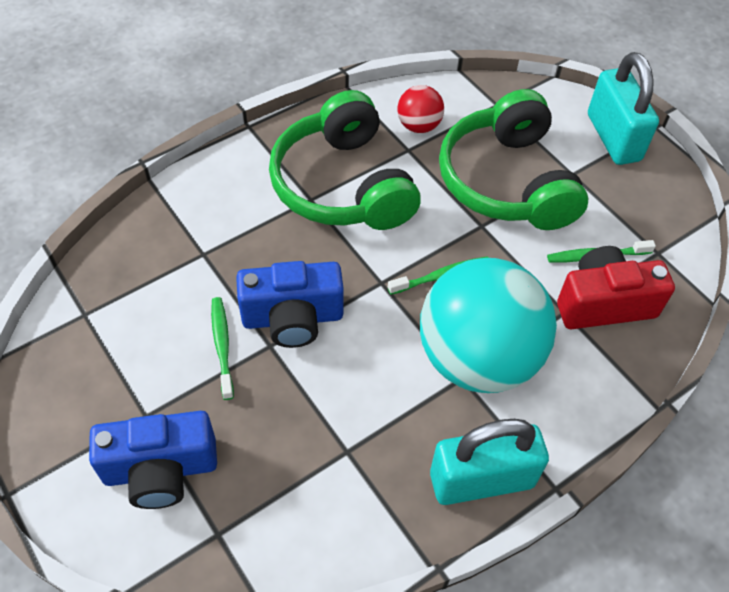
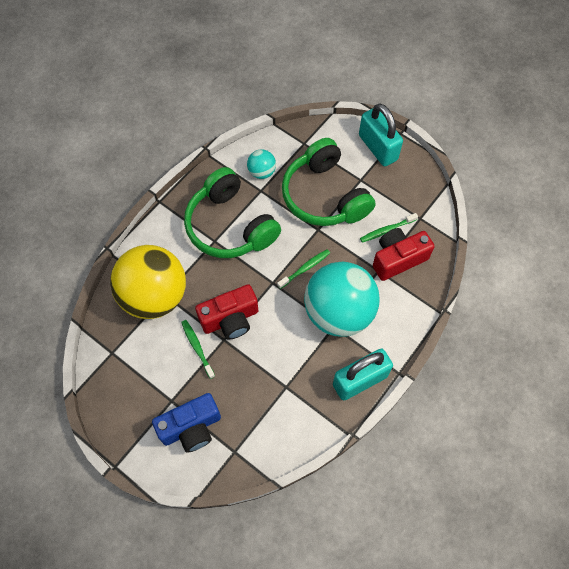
camera: 15 degrees left, 10 degrees up
(187, 251) = (154, 296): none -> yellow ball
(292, 318) = (230, 319): blue camera -> red camera
(418, 126) = (262, 172): red ball -> turquoise ball

